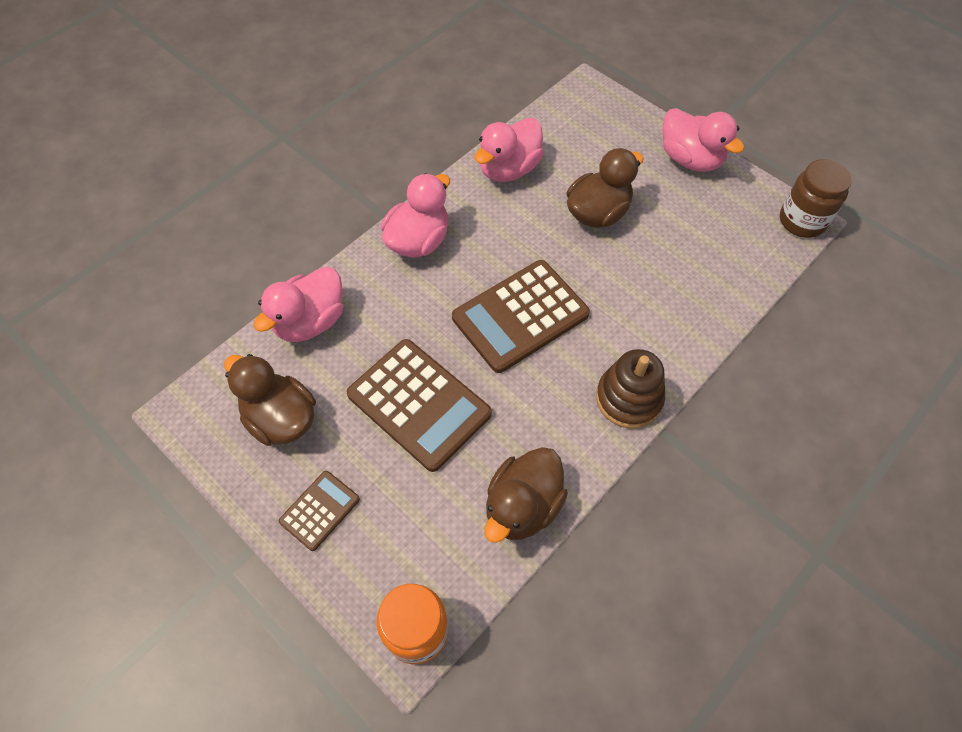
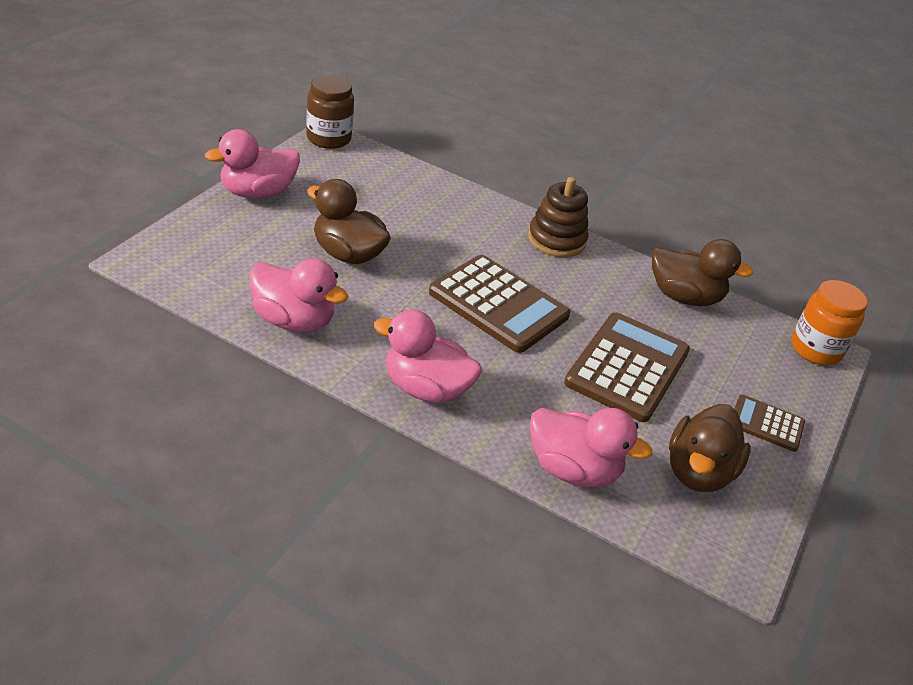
camera: 110 degrees left, 20 degrees down
(690, 159) = (257, 193): pink duck -> pink duck turned 150 degrees counterclockwise

